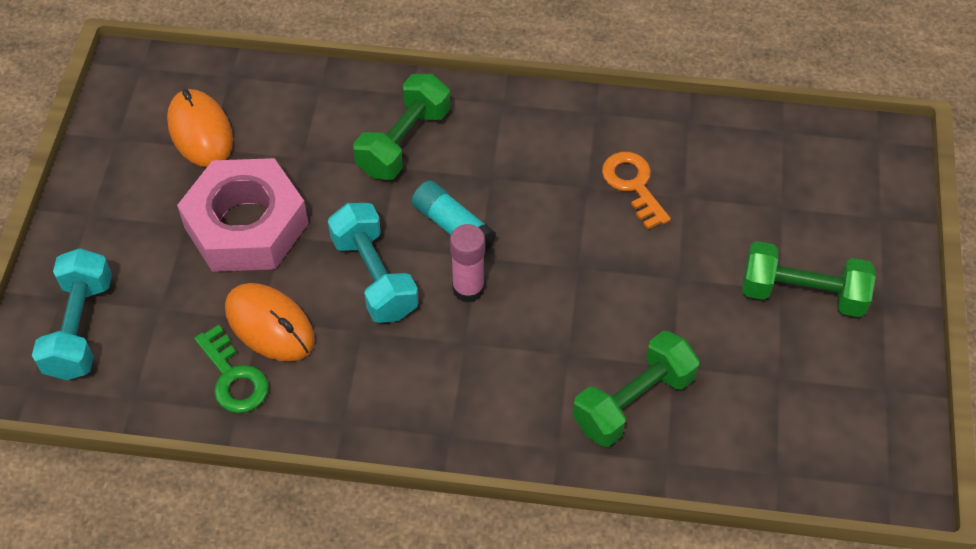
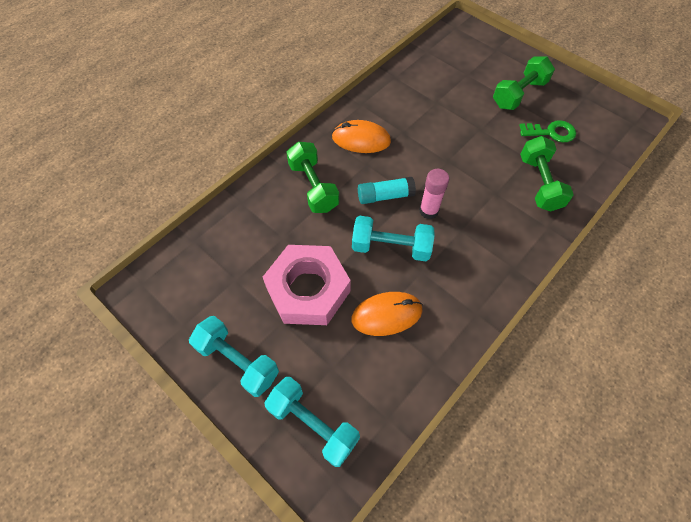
camera: 55 degrees left, 5 degrees up
(108, 214) = (238, 361): none -> turquoise dumbbell
(200, 131) = (220, 277): orange mouse -> orange mouse (361, 139)
(233, 377) = (410, 353): green key -> green key (551, 132)
(633, 185) = (415, 115): orange key -> none

